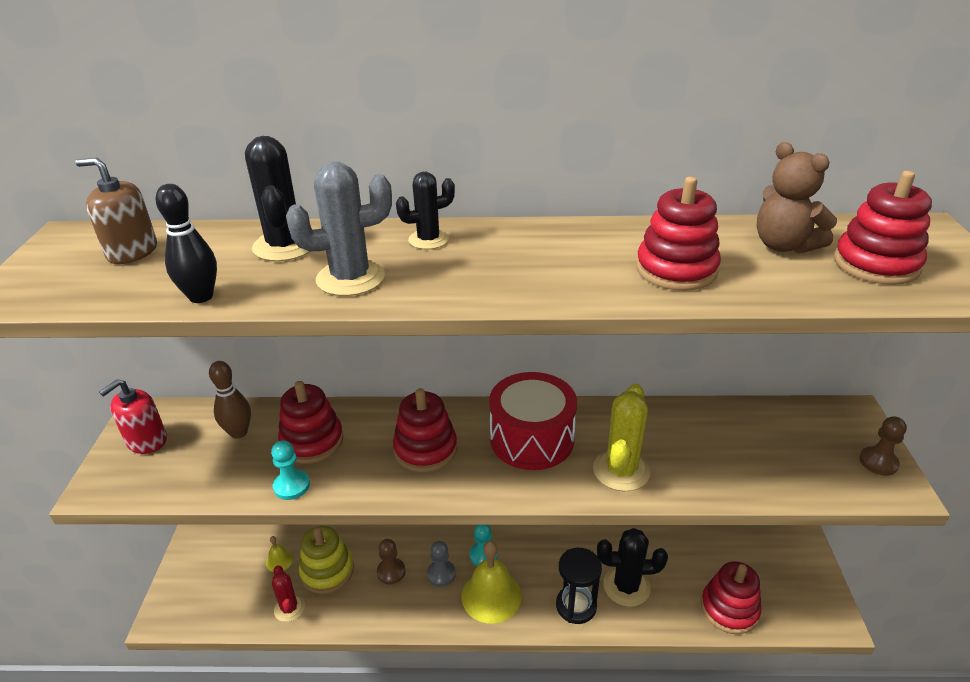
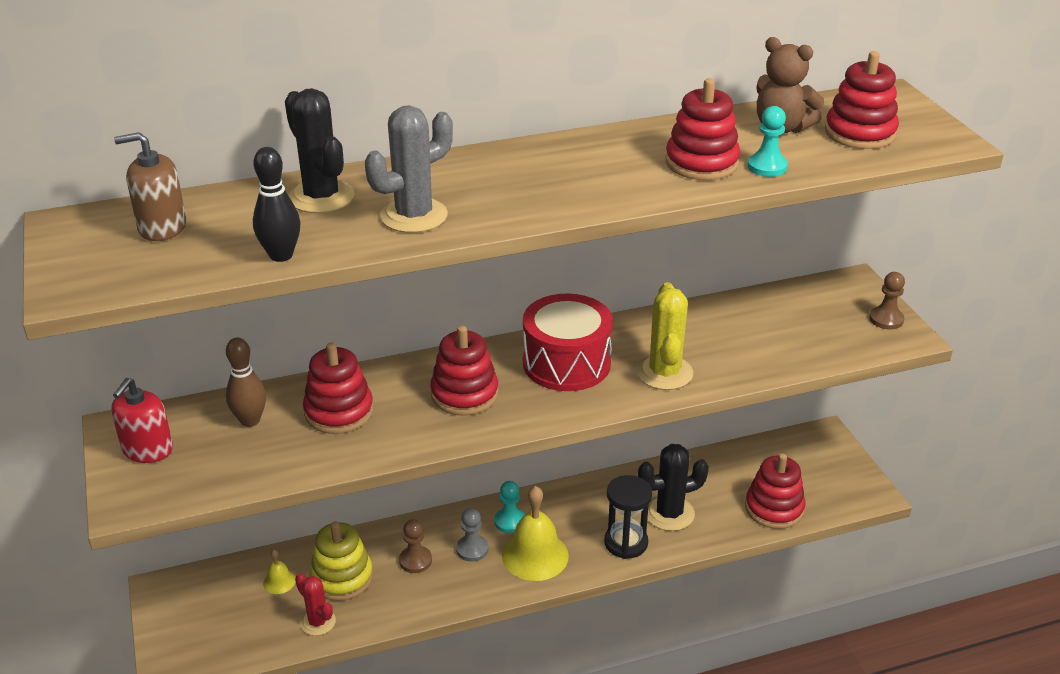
camera: 20 degrees left, 0 degrees up
(291, 486) = (344, 455): turquoise pawn -> turquoise pawn (767, 167)
(428, 240) = (461, 170): black cactus -> none

